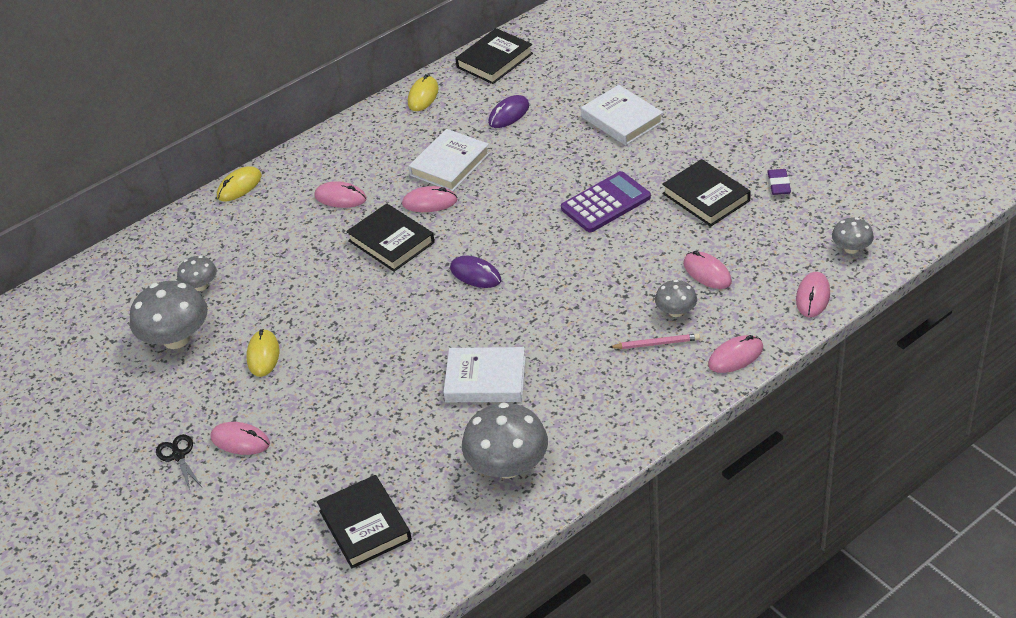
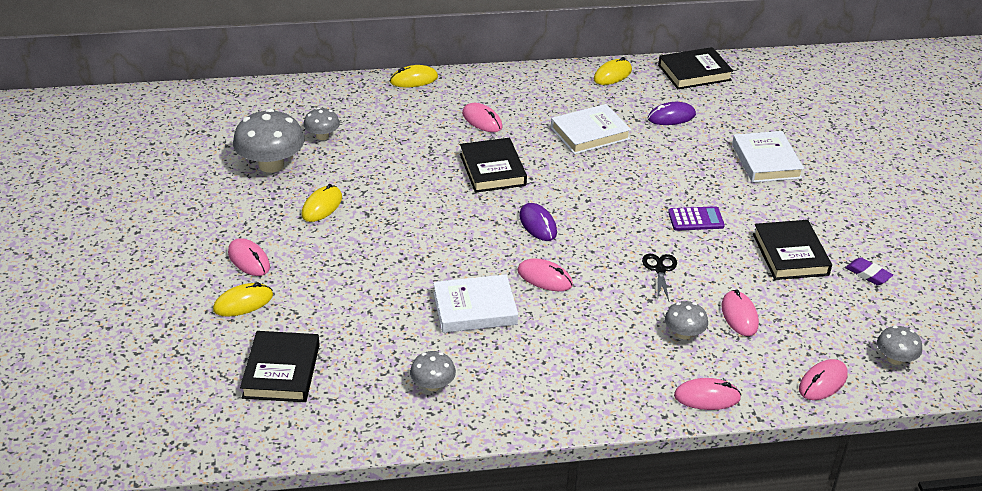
camera: 25 degrees right, 5 degrees down
(178, 455) = (196, 248): black scissors -> black scissors (660, 269)
(272, 483) = (243, 303): none -> yellow mouse
(429, 202) = (548, 154): pink mouse -> pink mouse (544, 278)
(485, 379) = (475, 308): white book -> white book turned 45 degrees counterclockwise
(507, 466) = (432, 385): grey mushroom -> grey mushroom, size x0.53
(606, 203) = (696, 219): purple calculator -> purple calculator, size x0.64
(656, 343) = (644, 351): pink pencil -> none
(779, 184) = (868, 274): purple eraser -> purple eraser turned 75 degrees counterclockwise

